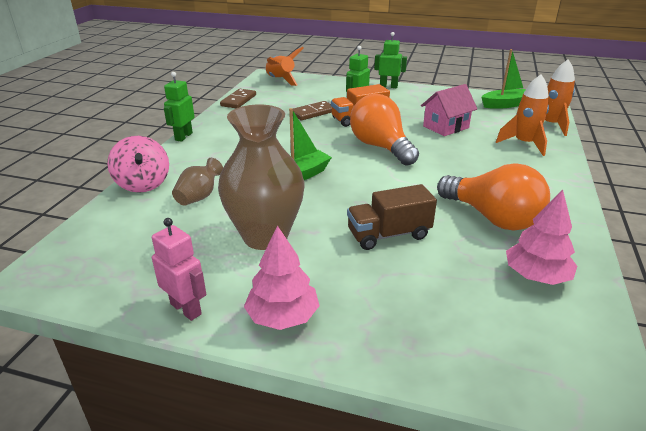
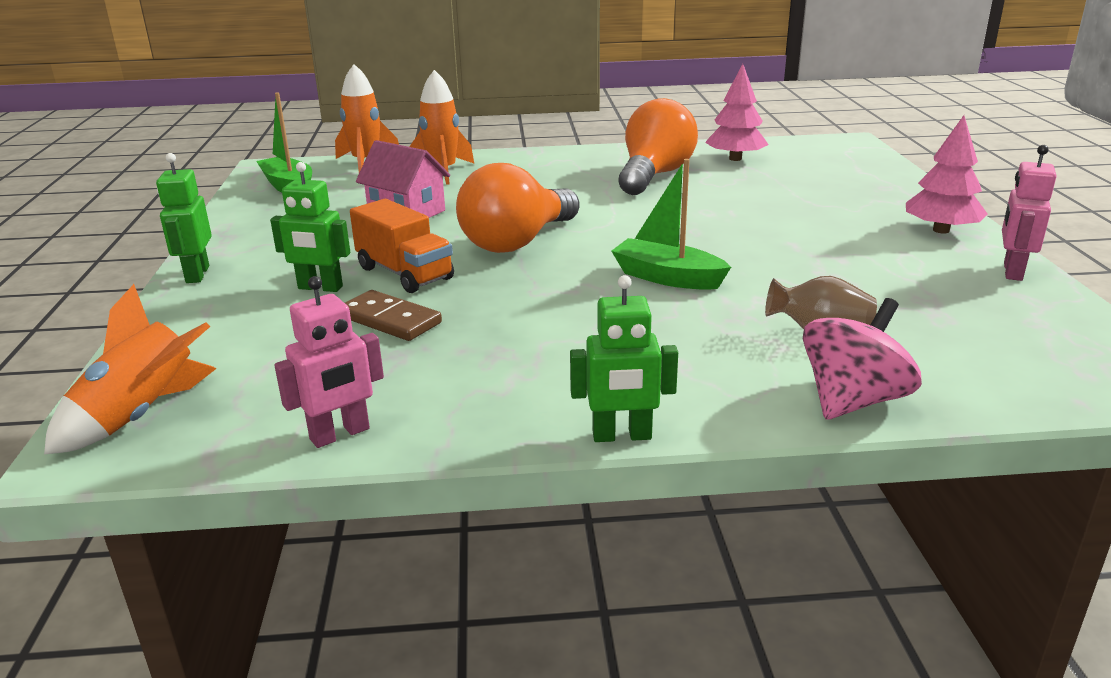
camera: 110 degrees left, 5 degrees down
(238, 100) = (340, 434): brown domino -> pink robot
(265, 236) = (841, 265): brown vase -> none
(388, 234) = (747, 210): brown truck -> none

